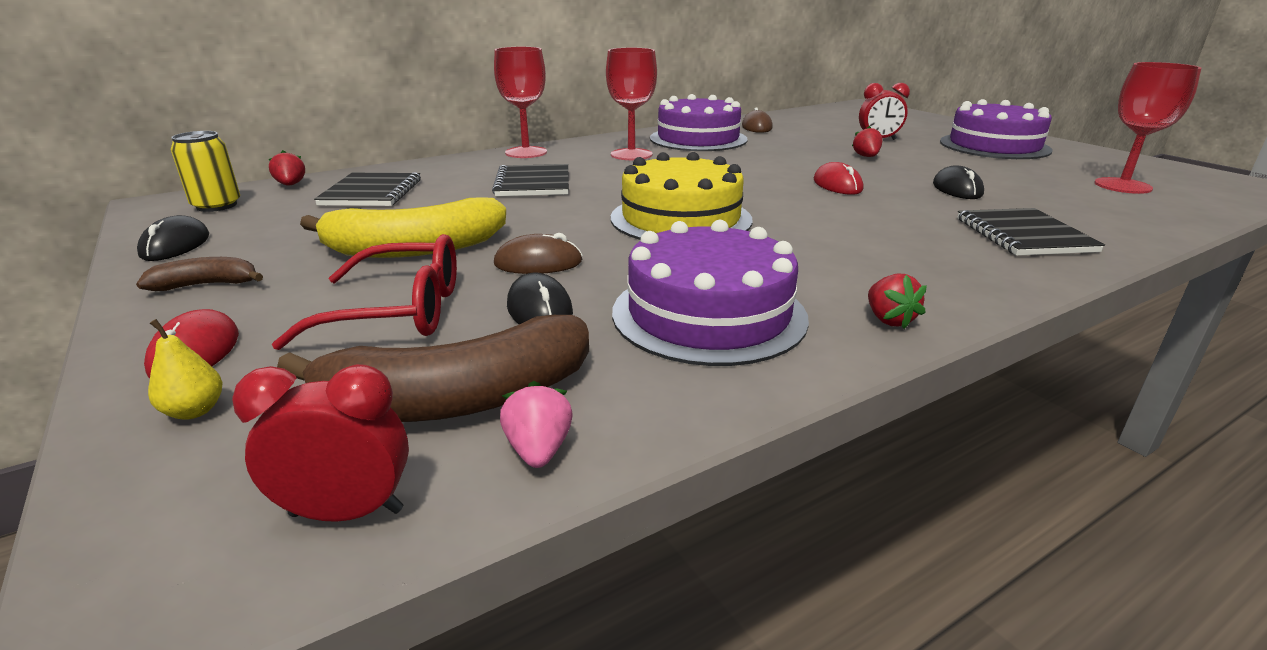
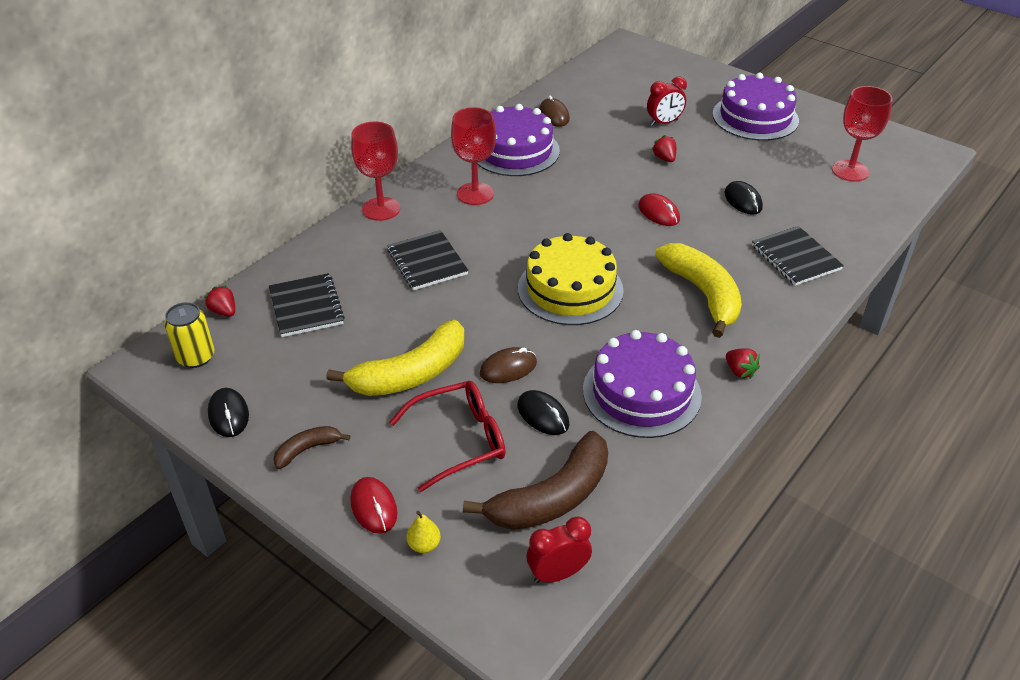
camera: 20 degrees left, 15 degrees up
(538, 450) = (615, 516): pink strawberry -> none
(864, 245) = (703, 294): none -> yellow banana

